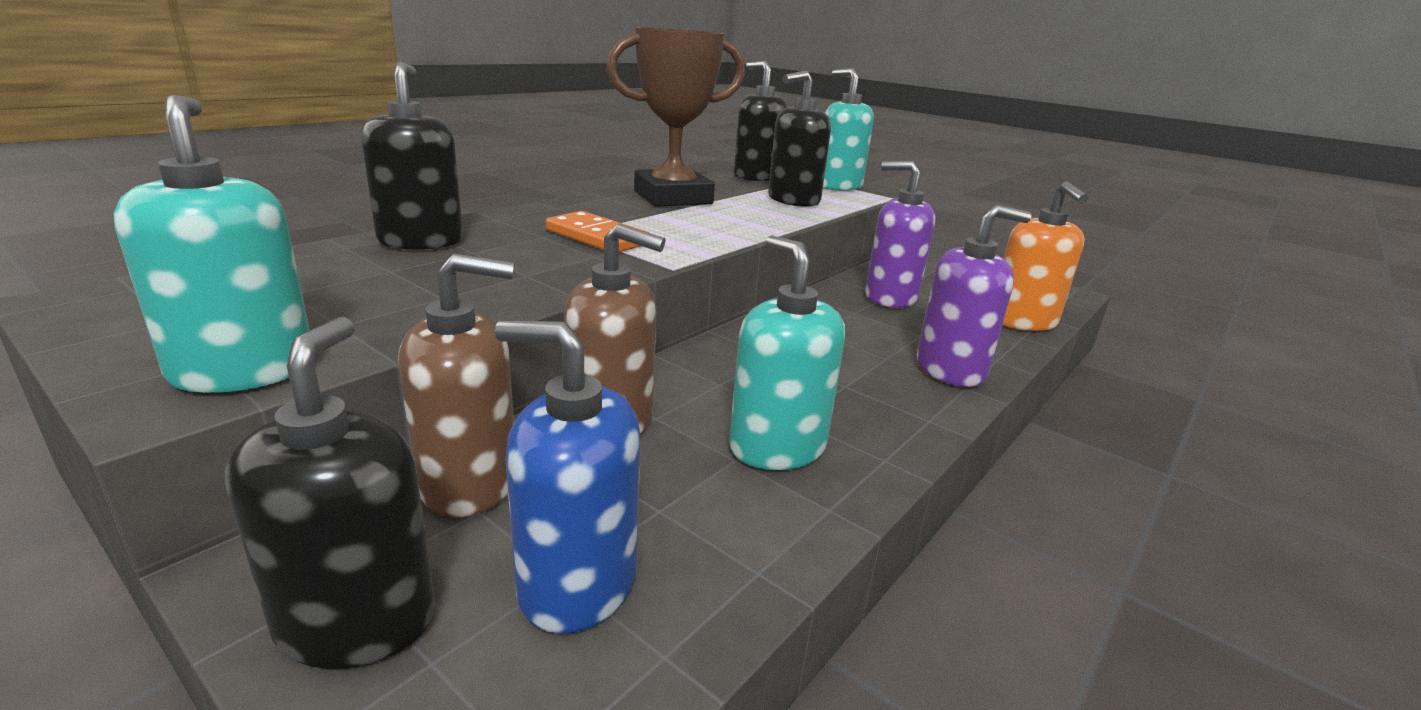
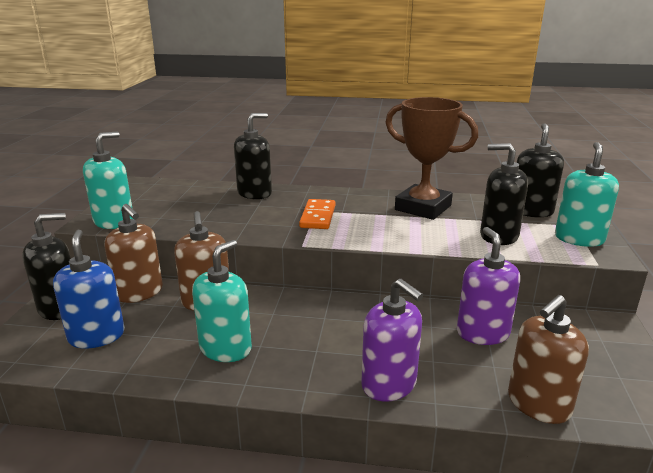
camera: 60 degrees right, 0 degrees up
(1023, 321) = (538, 404): orange soap dispenser -> brown soap dispenser

